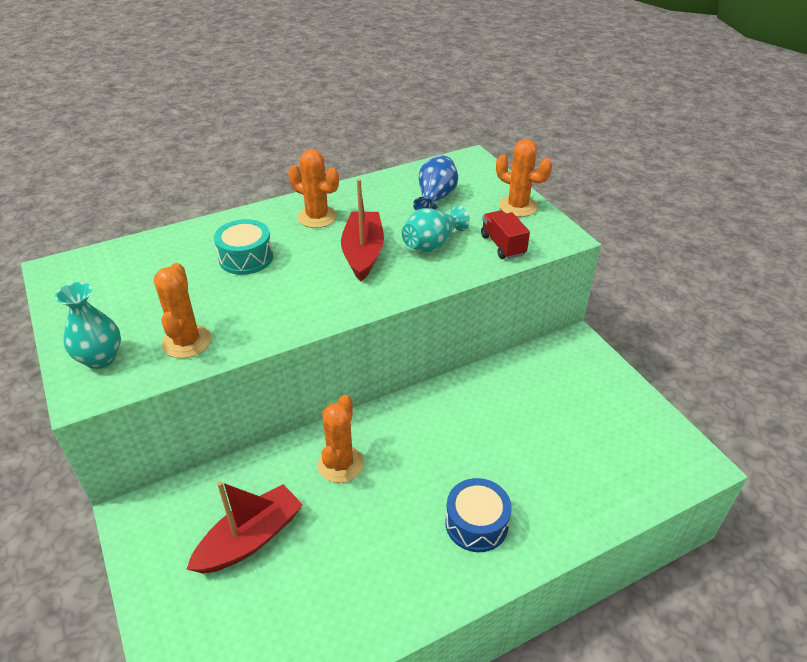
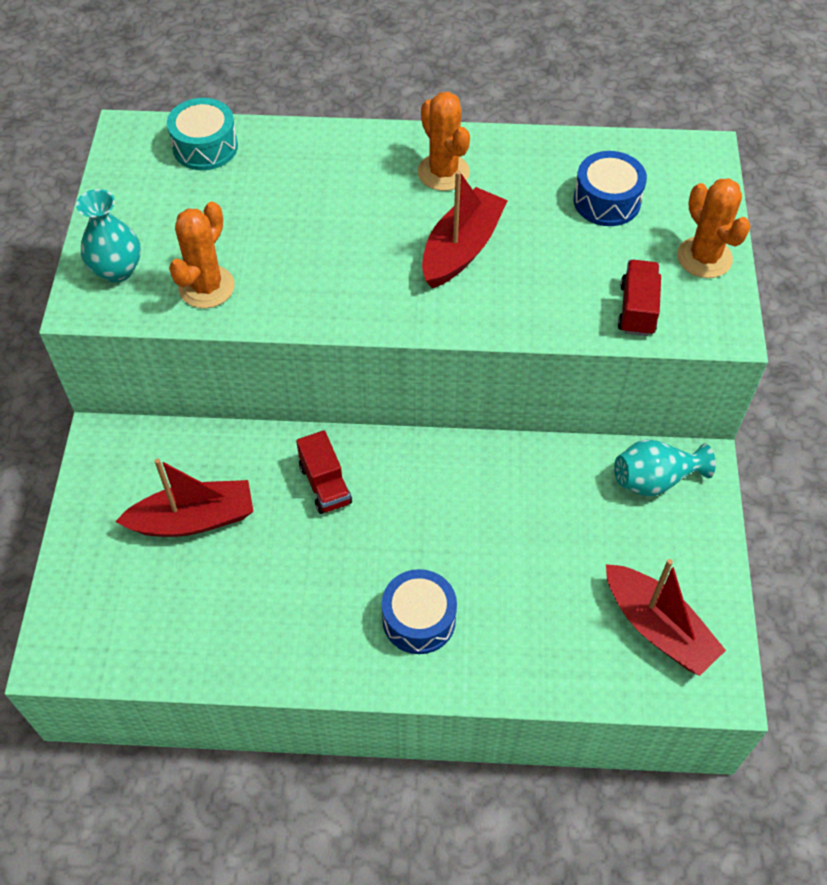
camera: 30 degrees right, 15 degrees up
(246, 258) = (328, 200): turquoise drum -> turquoise drum (205, 147)
(340, 464) = (325, 484): orange cactus -> red truck
(432, 244) = (552, 271): turquoise vase -> turquoise vase (655, 480)
(435, 198) = (607, 201): blue vase -> blue drum
(633, 447) = (658, 627): none -> red boat

